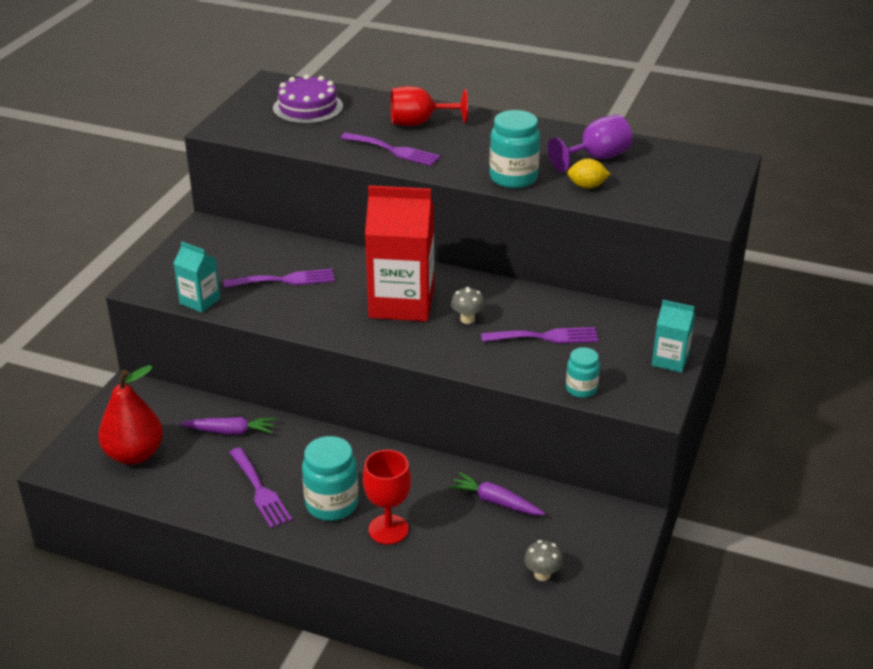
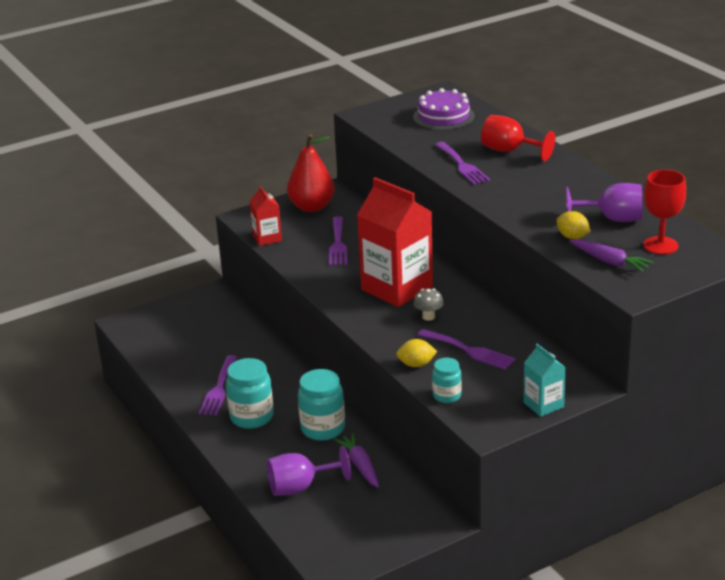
camera: 40 degrees right, 5 degrees down
(134, 454) = (171, 334): red pear -> red pear (312, 207)
(200, 301) = (267, 238): turquoise carton -> red carton
(230, 432) = (243, 344): purple carrot -> purple carrot (609, 261)
(285, 280) = (338, 244): purple fork -> purple fork turned 60 degrees clockwise
(388, 529) = (268, 449): red goblet -> red goblet (660, 245)
(466, 552) = (300, 487): none -> purple goblet
(513, 178) = (523, 213): turquoise jar -> turquoise jar (323, 429)
(516, 371) = (416, 364): none -> yellow lemon
(542, 574) = (333, 526): grey mushroom -> none

